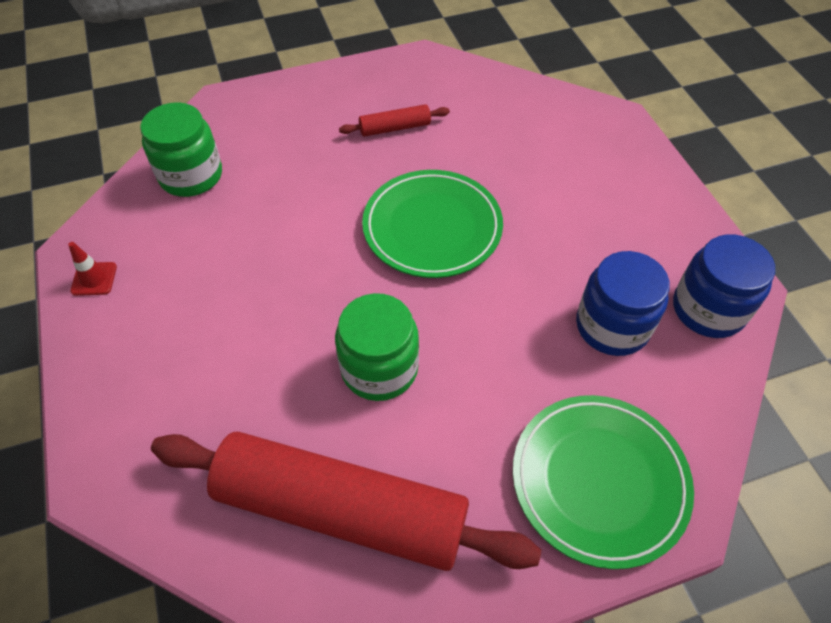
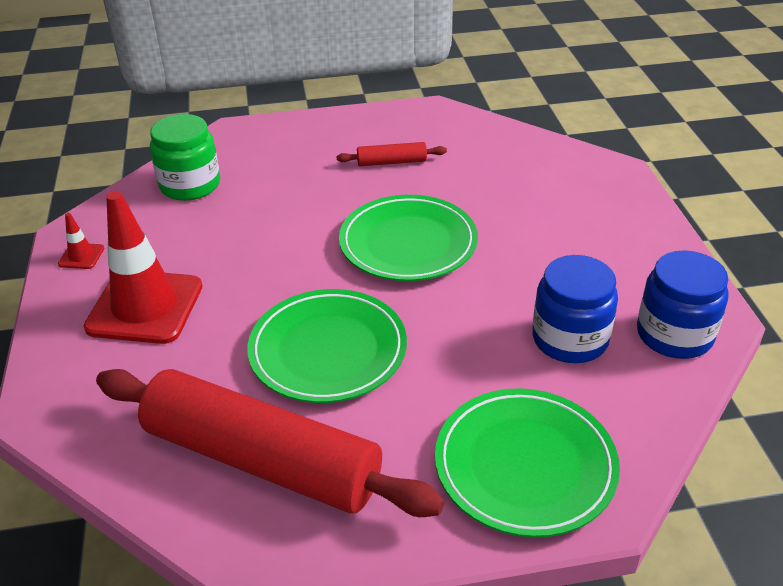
camera: 10 degrees right, 15 degrees down
(178, 336) = (145, 307): none -> red traffic cone
(379, 368) = (328, 350): green jar -> green plate

